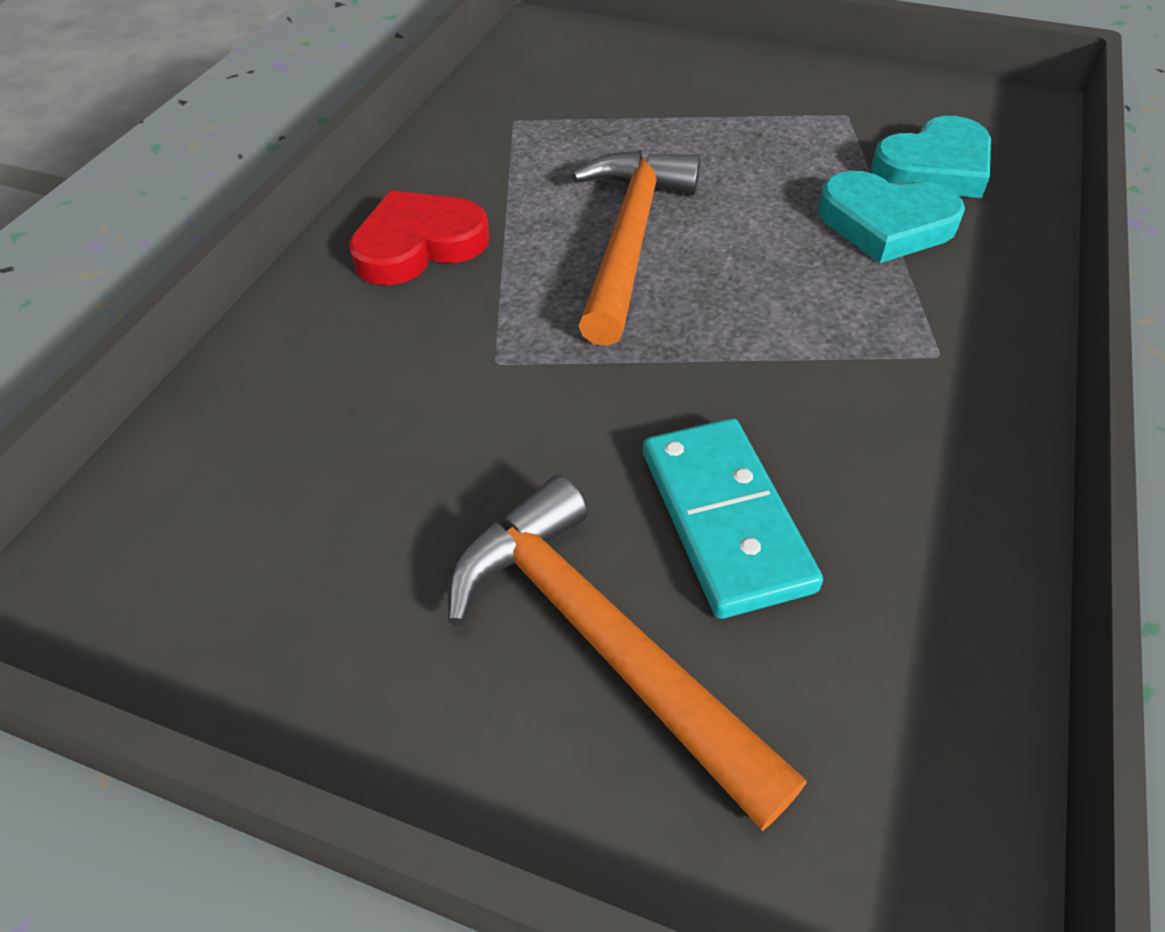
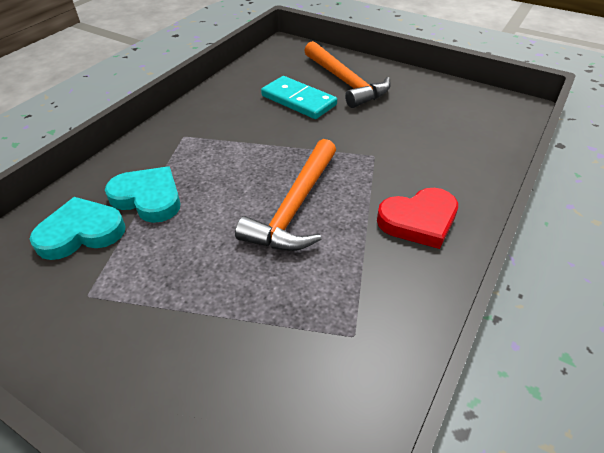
camera: 170 degrees left, 5 degrees down
(724, 519) = (298, 100): turquoise domino -> turquoise domino turned 45 degrees counterclockwise

